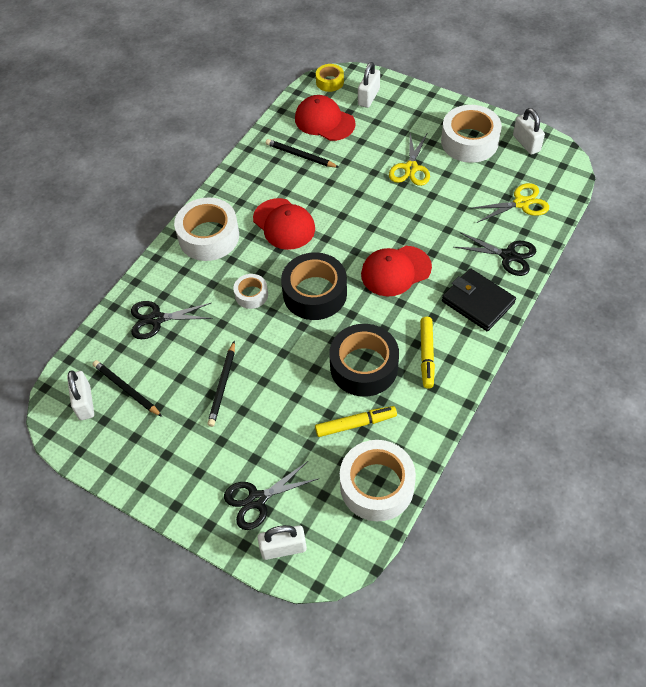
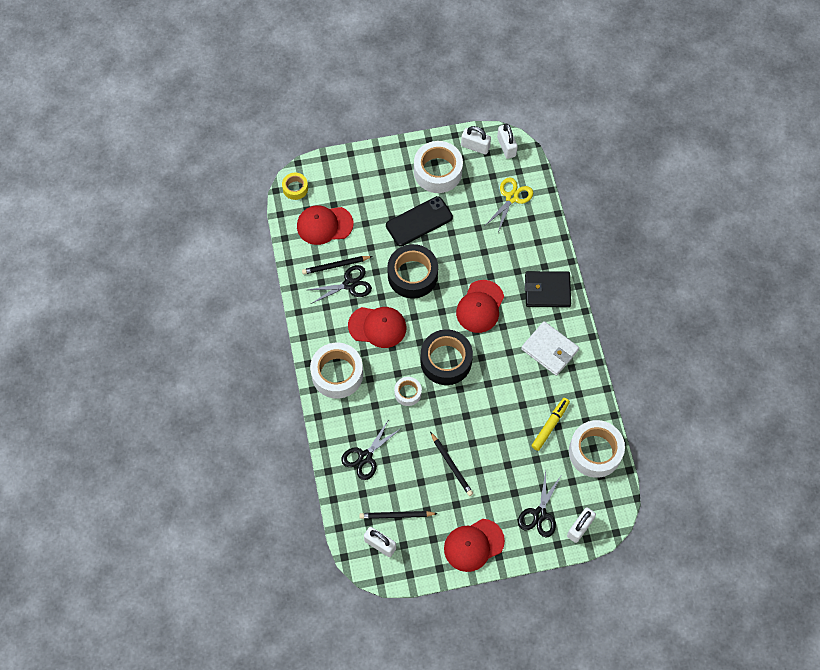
camera: 45 degrees left, 10 degrees up
(164, 474) = (473, 545): none -> red cap
(364, 366) = (521, 386): black tape -> black tape (412, 275)
(368, 97) = (336, 182): white padlock -> white padlock (506, 147)
(411, 168) = (419, 221): yellow scissors -> black phone
(427, 355) = (549, 349): yellow marker -> white wallet
(508, 256) = (537, 243): black scissors -> black scissors (349, 284)

